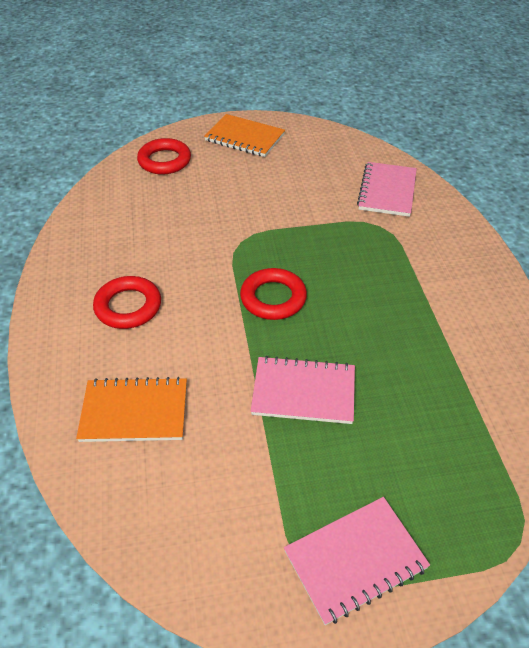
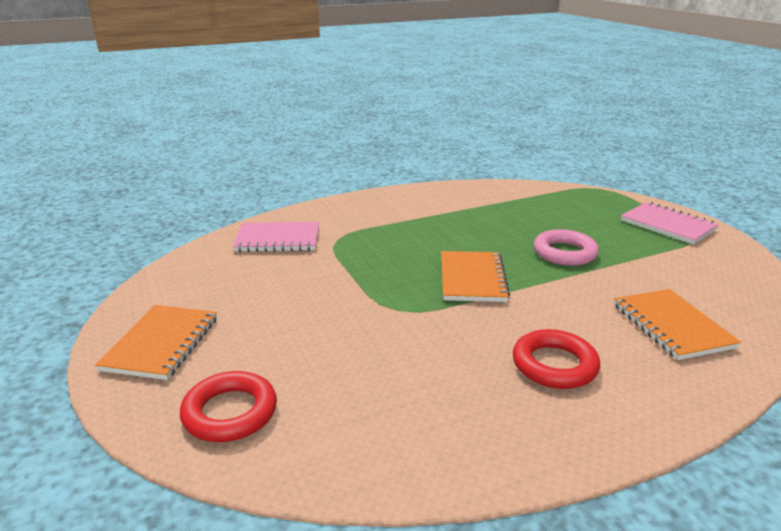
camera: 105 degrees left, 20 degrees down
(273, 298) = (472, 278): red ring -> orange notebook
(303, 392) = (564, 253): pink notebook -> pink ring

